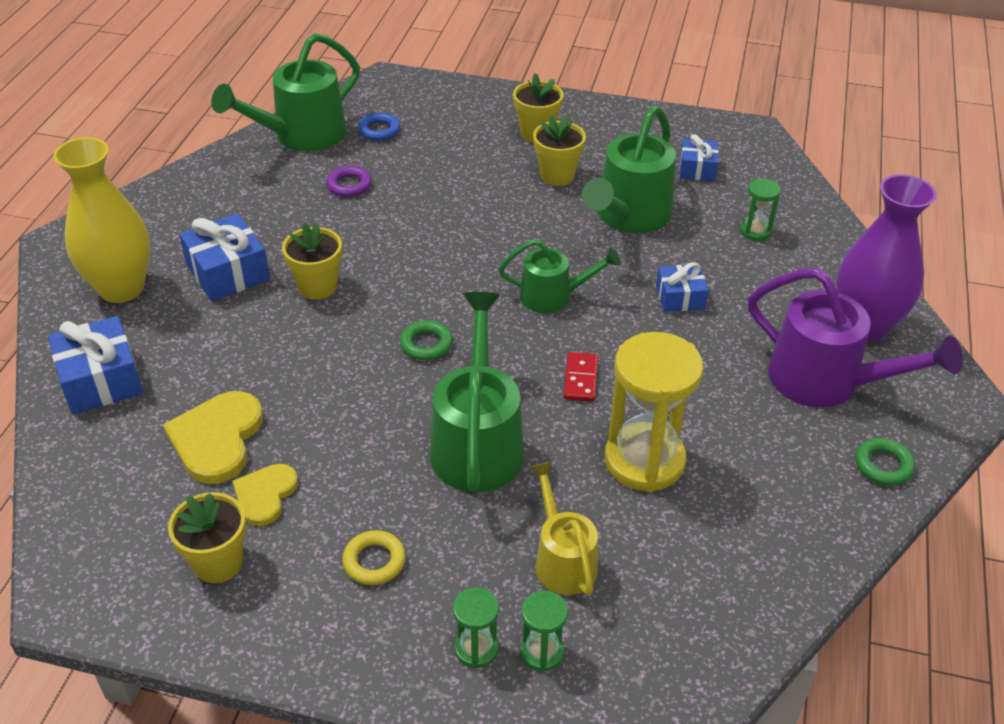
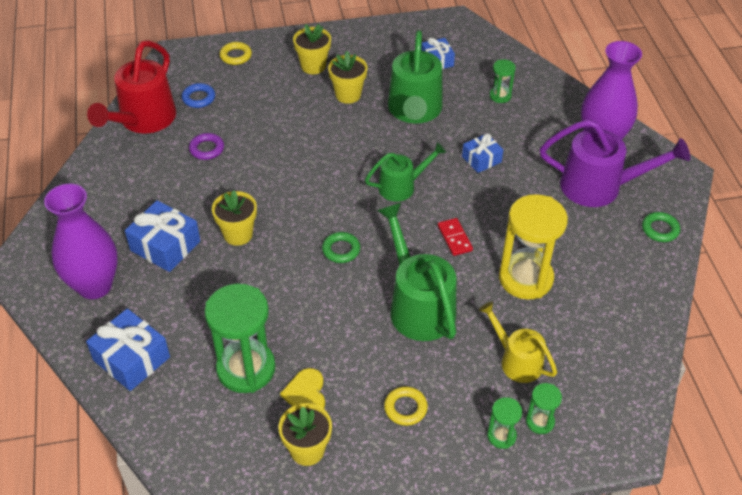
camera: 25 degrees left, 5 degrees up
(121, 288) = (94, 286): yellow vase -> purple vase
(217, 439) = (246, 369): yellow heart -> green hourglass
(301, 136) = (143, 121): green watering can -> red watering can
(453, 99) = (236, 56): none -> yellow ring

